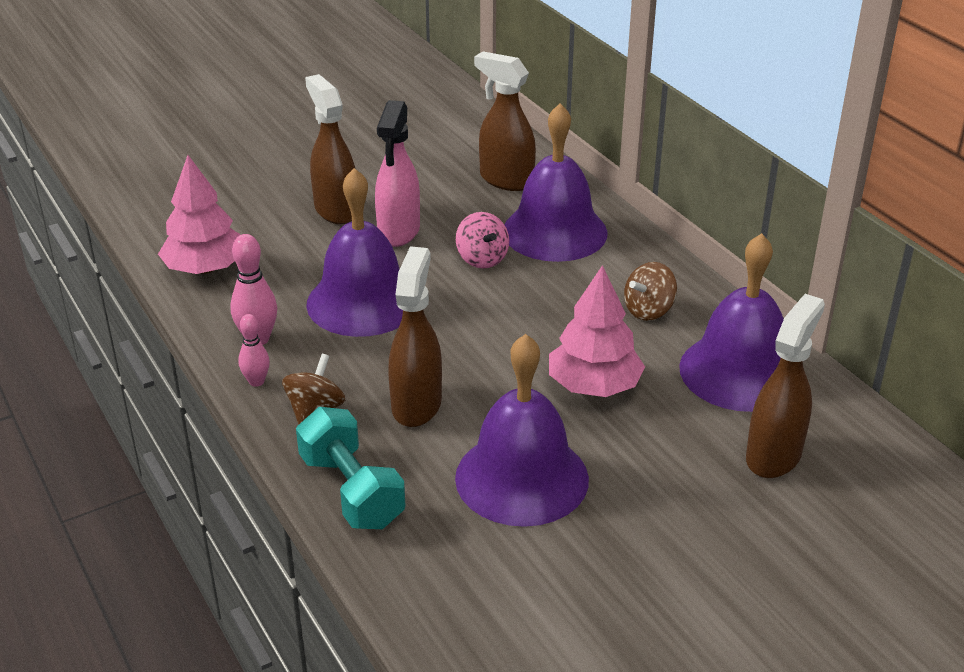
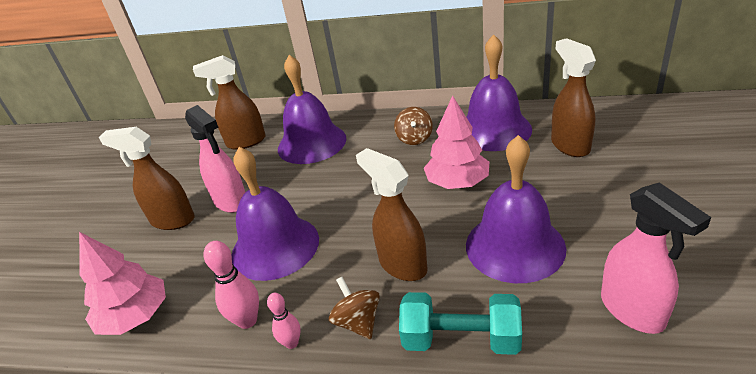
camera: 45 degrees left, 0 degrees up
(482, 259) = (300, 179): pink spinning top -> none
(496, 604) = (632, 311): none -> pink spray bottle

